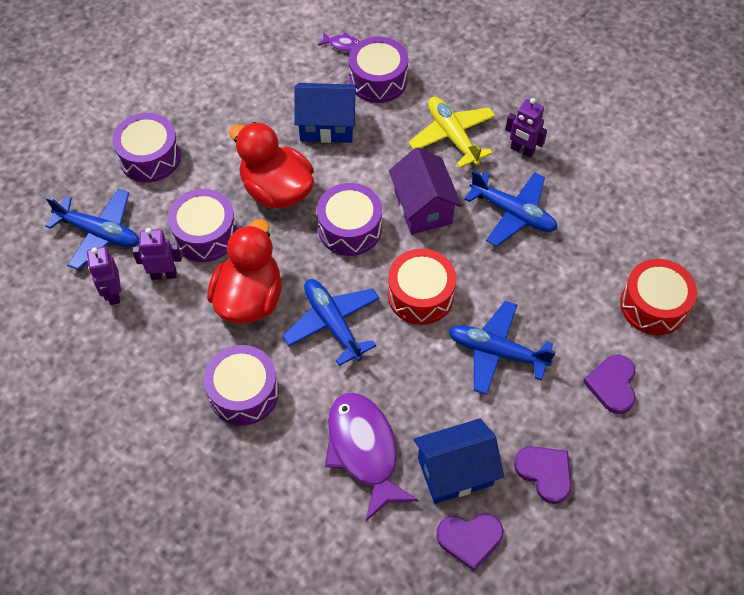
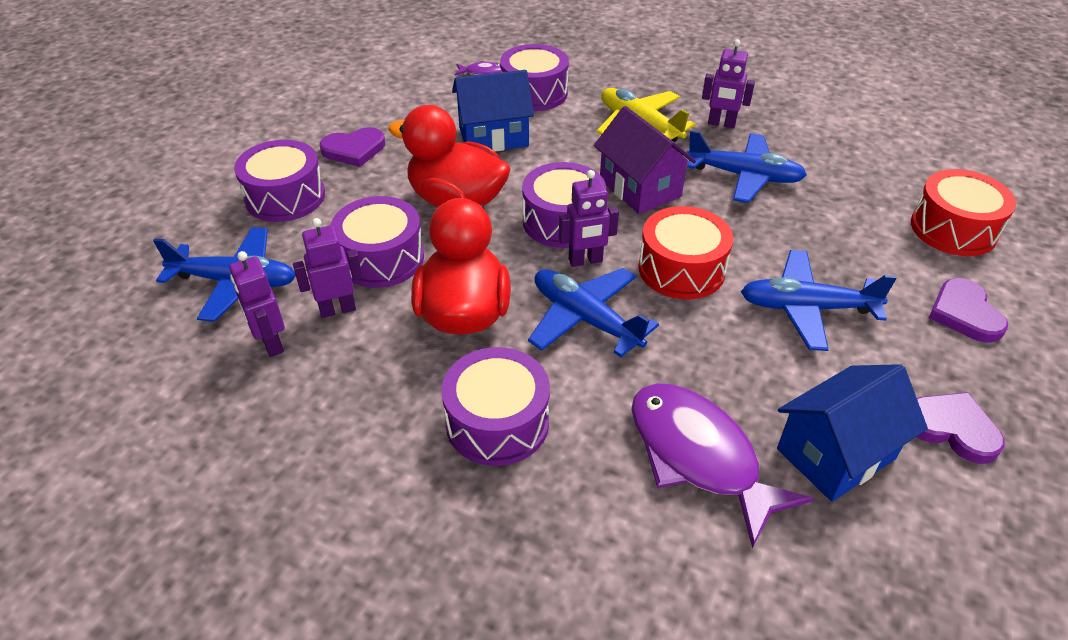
camera: 15 degrees left, 15 degrees down
(352, 271) = (585, 261): none -> purple robot
(470, 539) = (907, 537): purple heart -> purple heart (354, 149)

